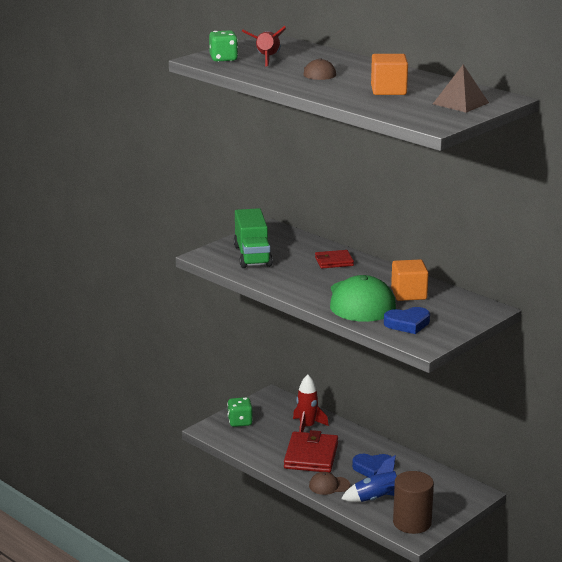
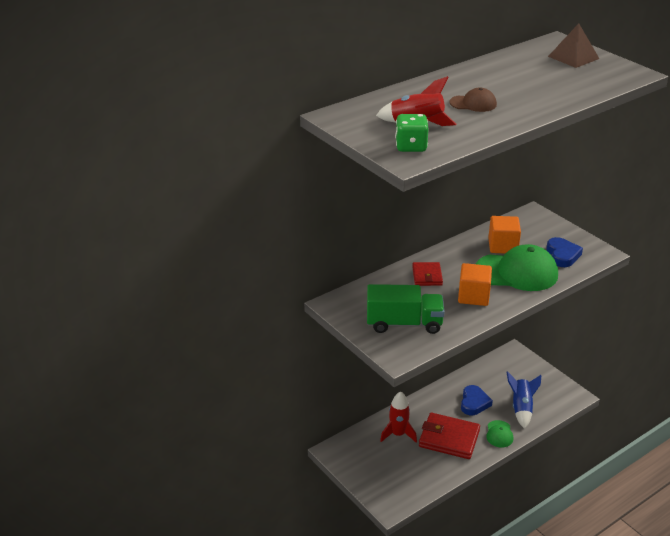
camera: 80 degrees left, 10 degrees up
(240, 422) = (380, 481): green dice -> none
(329, 485) = (499, 434): brown cap -> green cap
(388, 90) = (534, 80): orange cube -> orange cube (473, 296)
(412, 522) = (556, 394): brown cylinder -> none

